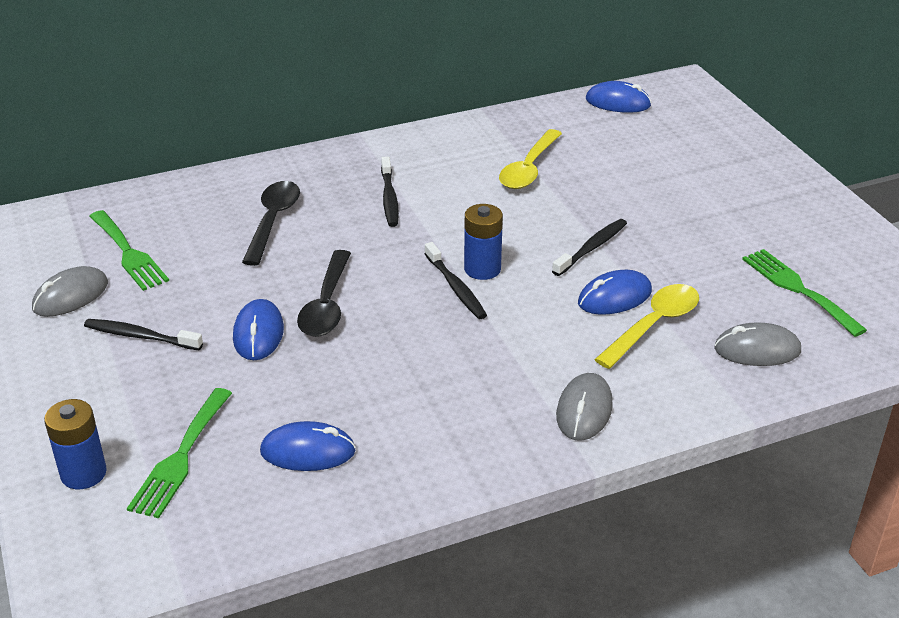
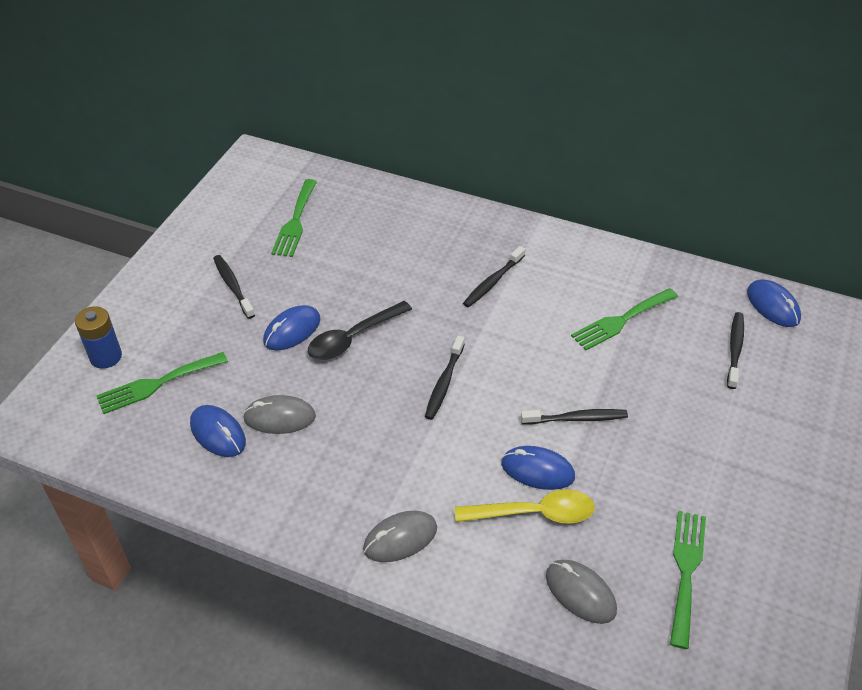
camera: 45 degrees right, 10 degrees up
(70, 296) = (233, 232): grey mouse -> grey mouse (279, 417)
(273, 221) = (400, 252): black spoon -> none
(482, 269) = (479, 381): blue battery -> none
(529, 168) = (621, 321): yellow spoon -> green fork
(632, 142) = (735, 349): none -> black toothbrush

